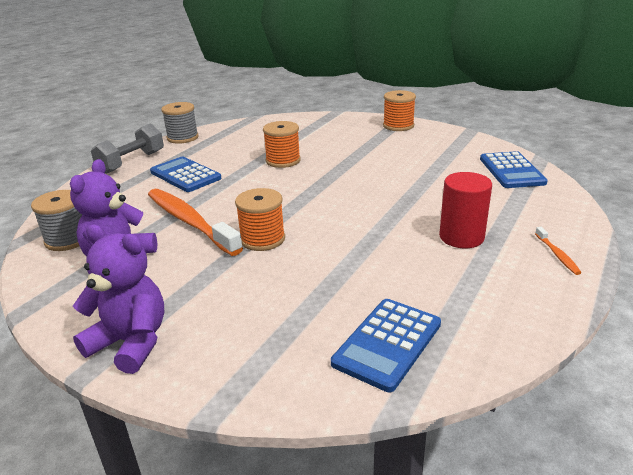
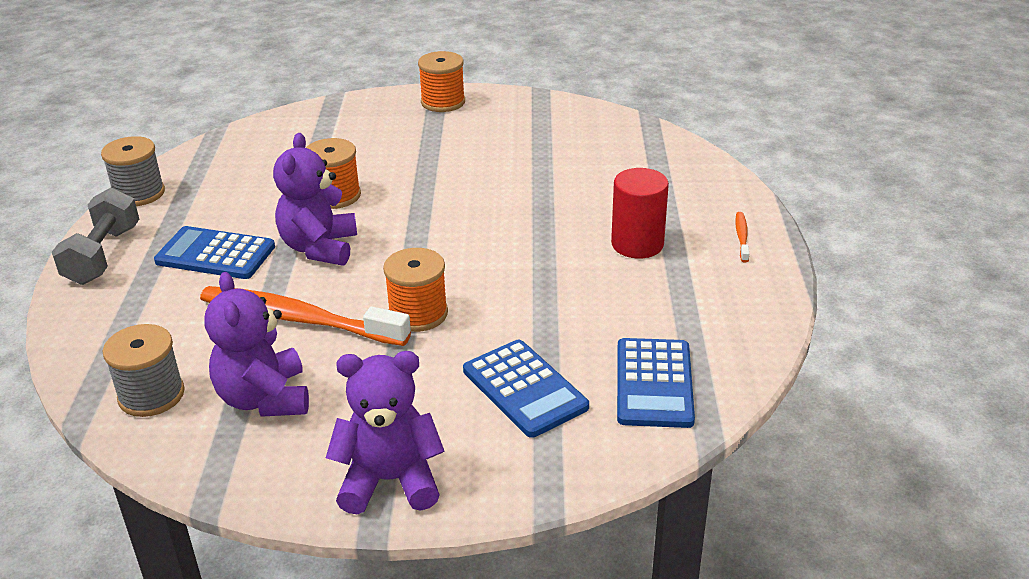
camera: 30 degrees left, 5 degrees up
(244, 186) = (319, 248): none -> purple teddy bear
(511, 171) = (629, 141): blue calculator -> blue calculator (524, 389)
(557, 255) = (741, 237): orange toothbrush -> orange toothbrush turned 135 degrees counterclockwise

